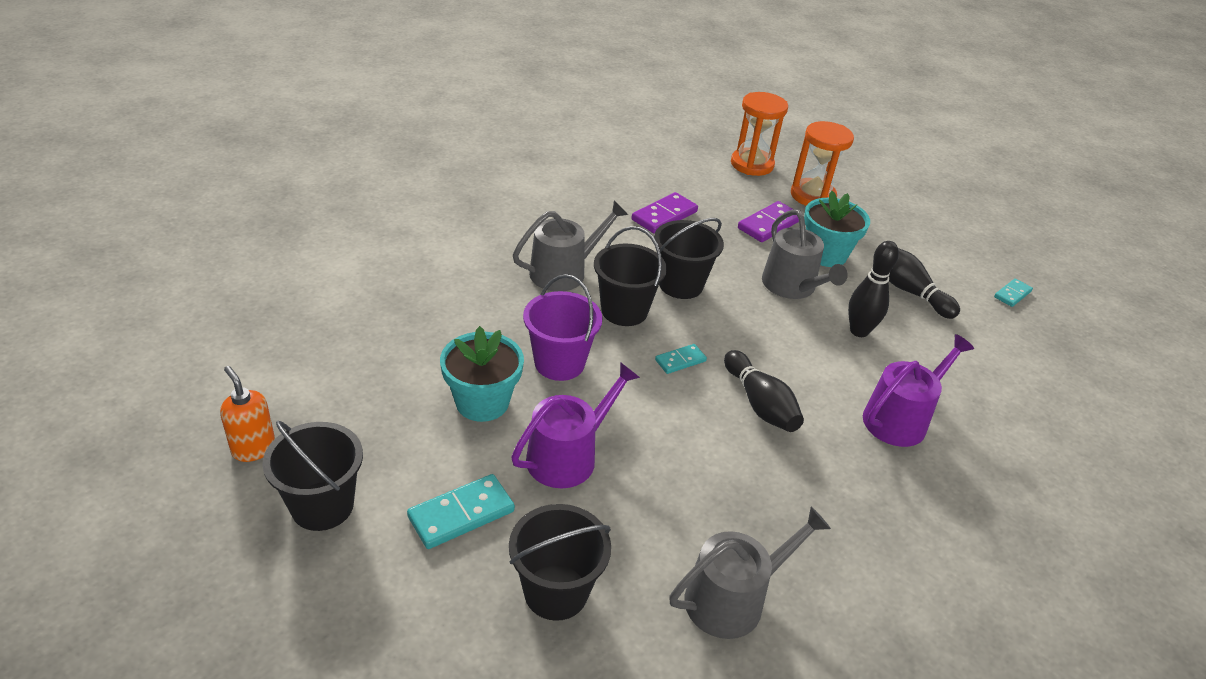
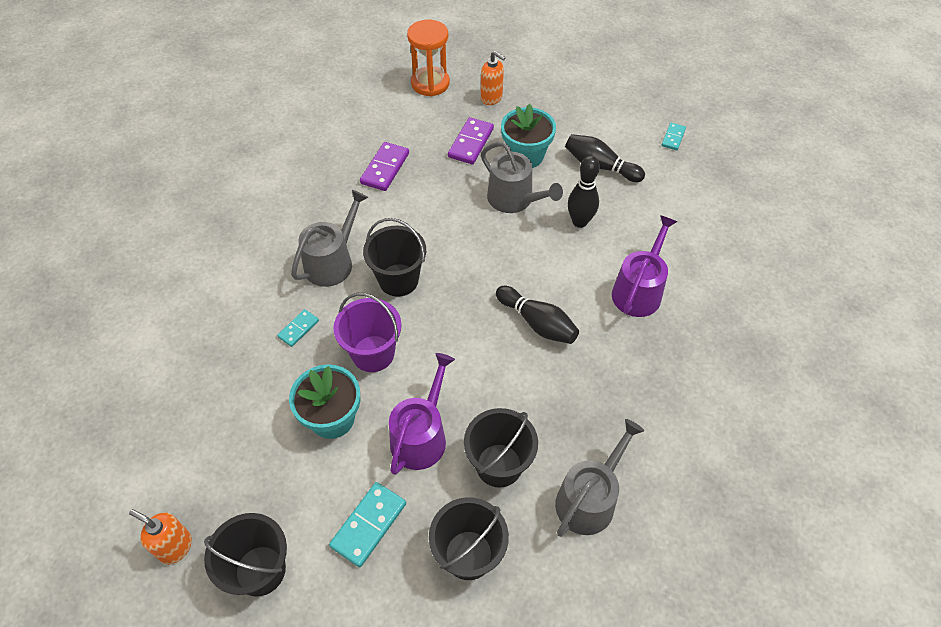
camera: 20 degrees left, 15 degrees up
(680, 285) = (430, 234): black bucket -> black bucket (499, 465)
(680, 360) = (462, 309): turquoise domino -> turquoise domino (298, 329)
(812, 196) = (491, 98): orange hourglass -> orange soap dispenser

